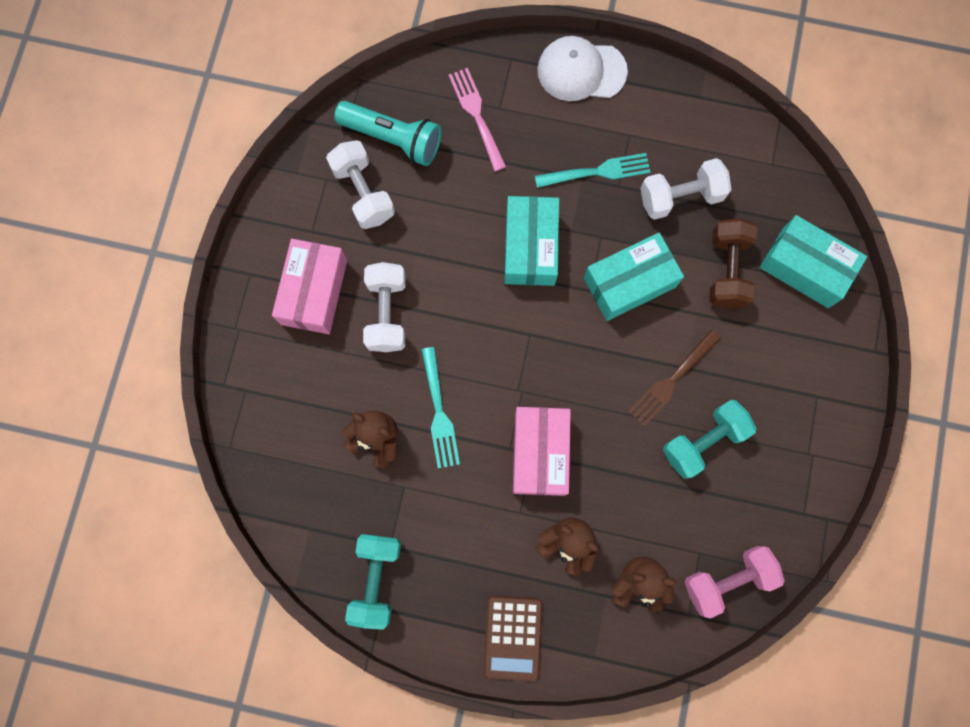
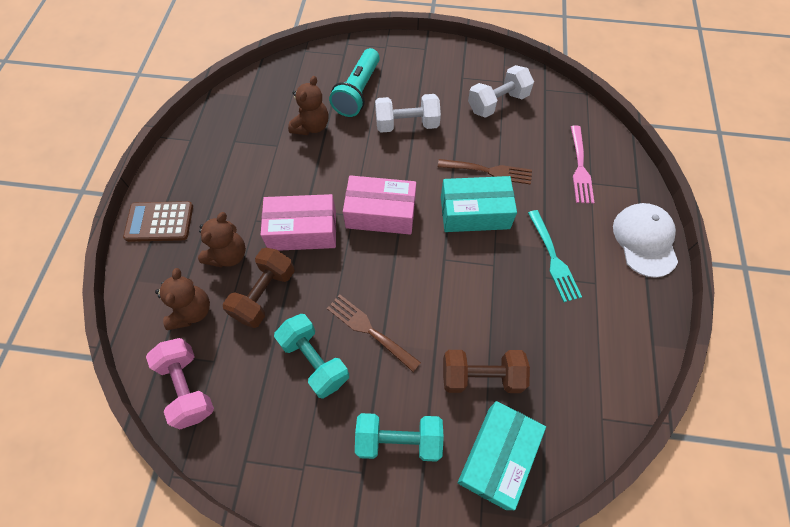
camera: 85 degrees right, 15 degrees down
(314, 292) = (417, 82): pink box -> pink box (380, 213)
(376, 579) = (211, 135): turquoise dumbbell -> turquoise dumbbell (398, 440)
(393, 139) = (545, 116): turquoise flashlight -> turquoise flashlight (358, 92)
(439, 412) = (333, 162): turquoise fork -> none
(472, 221) = (489, 171): none -> brown fork
(477, 115) = (580, 167): pink fork -> pink fork turned 120 degrees clockwise
(622, 498) = (264, 294): none -> brown dumbbell
(629, 282) = (456, 290): turquoise box -> none
(680, 197) = (546, 330): white dumbbell -> none

